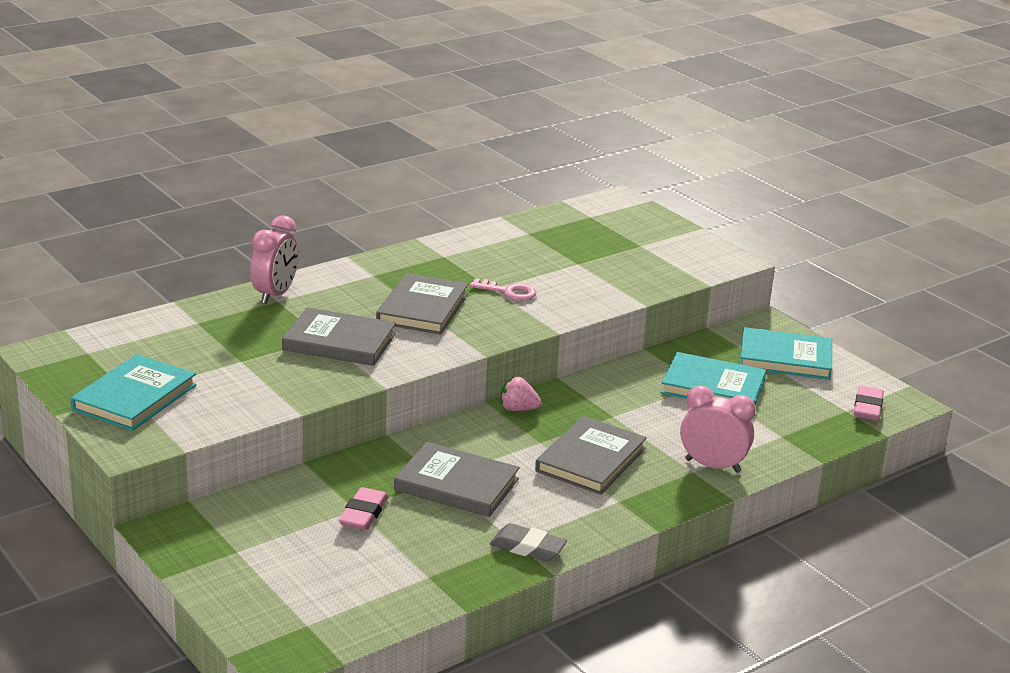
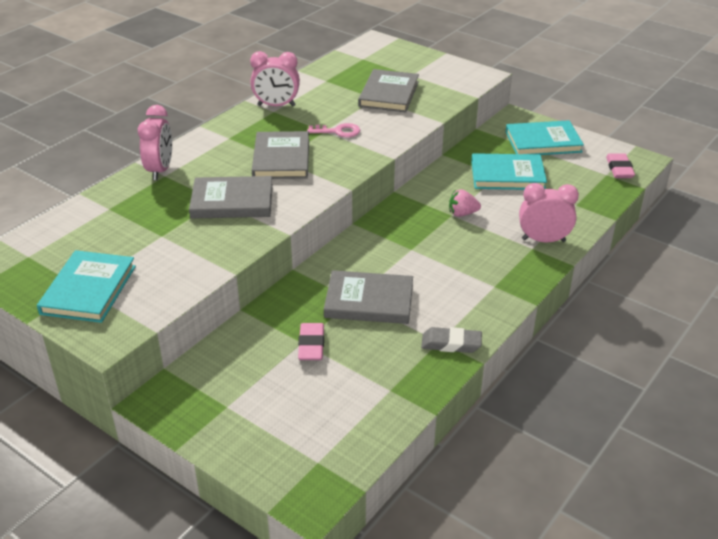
camera: 15 degrees left, 10 degrees up
(450, 250) = (276, 105): none -> pink clock
(518, 409) = (380, 225): pink strawberry -> pink strawberry (462, 214)
(591, 460) = (456, 255): grey book -> grey book (389, 94)

